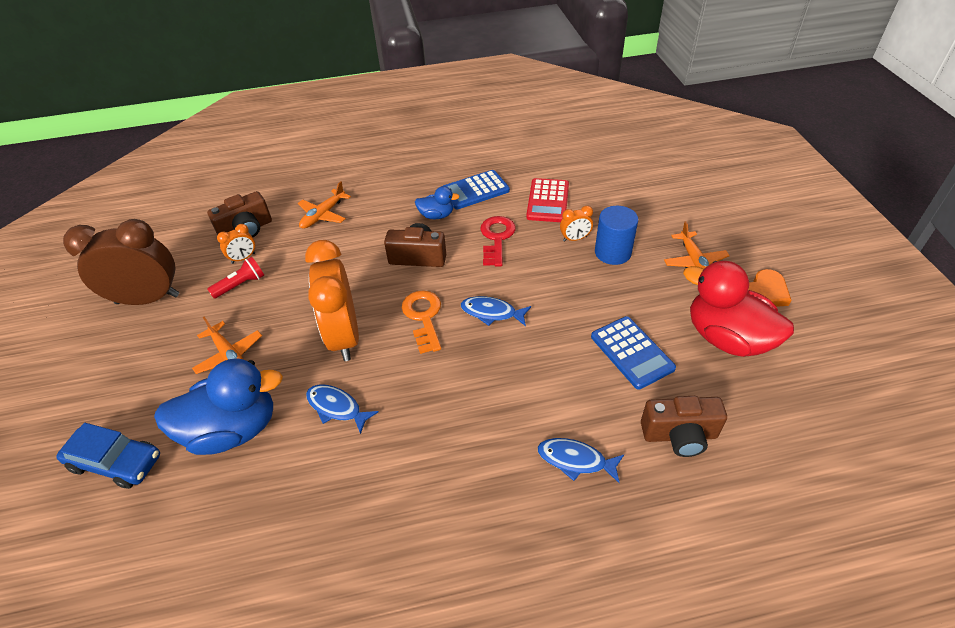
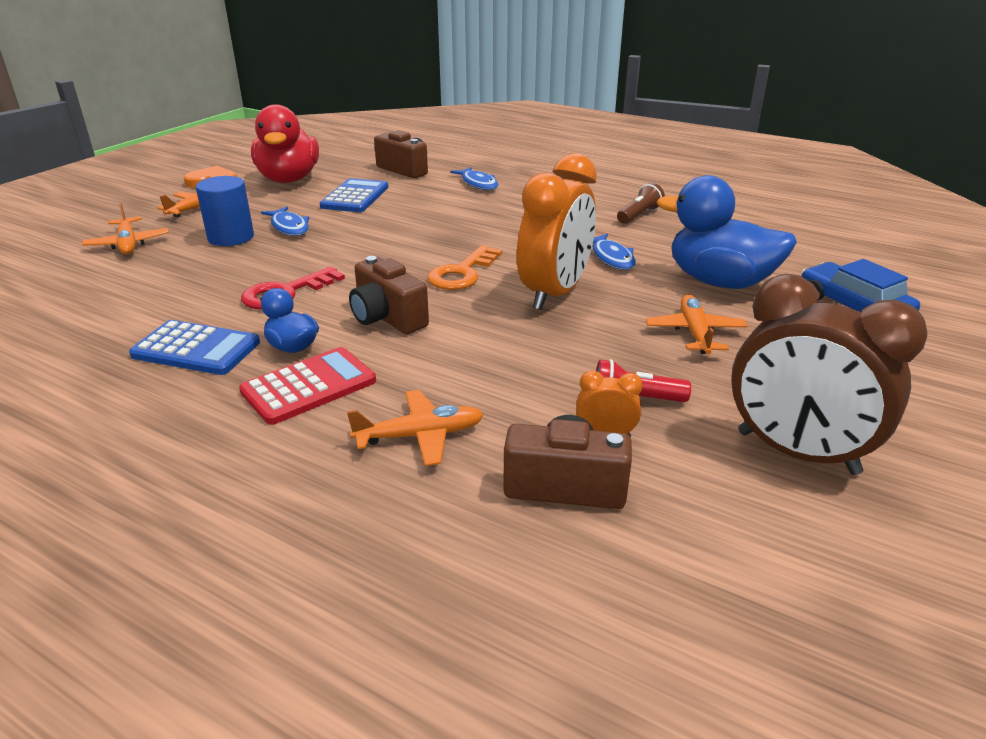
camera: 140 degrees left, 15 degrees down
(363, 509) = (639, 215): none -> brown flashlight
(491, 313) = (402, 251): blue fish -> blue fish (289, 227)
(548, 201) = (167, 296): red calculator -> red calculator (309, 386)
(575, 239) = (230, 258): orange clock -> none
(651, 211) = (128, 244): none -> orange plane

